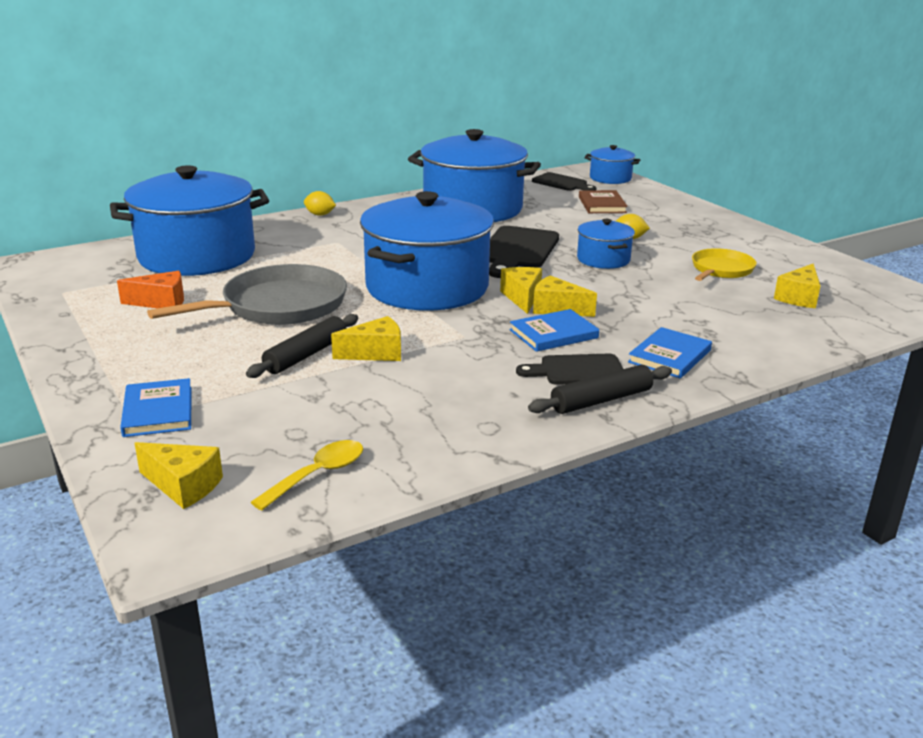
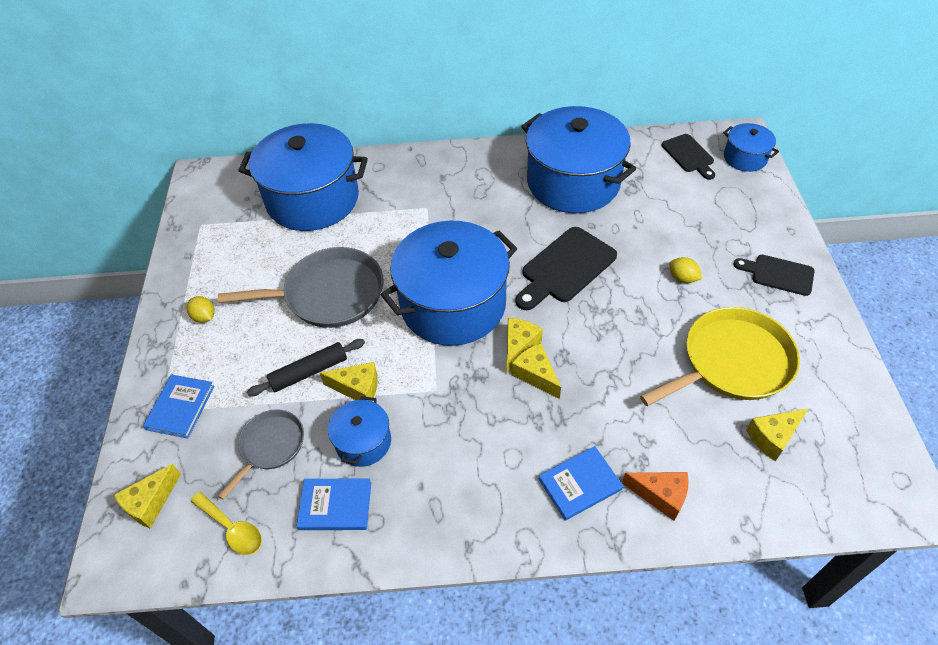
camera: 30 degrees right, 25 degrees up
(161, 302) = (254, 261): orange cheese -> orange cheese (660, 496)
(183, 486) = (150, 503): yellow cheese -> yellow cheese turned 75 degrees clockwise
(308, 410) = (270, 446): none -> grey pan
(318, 475) = (232, 528): yellow spoon -> yellow spoon turned 60 degrees clockwise
(320, 215) = (439, 157): yellow lemon -> yellow lemon (204, 317)
(553, 334) = (507, 413): blue book -> blue book (335, 506)
(577, 370) = (490, 474): black cutting board -> black cutting board (778, 274)
(601, 400) = (480, 523): black rolling pin -> none
(602, 205) = (700, 208): brown book -> none
(603, 259) = (632, 308): blue pot -> blue pot (363, 442)
(721, 270) = (732, 362): yellow pan -> yellow pan, size x1.75

